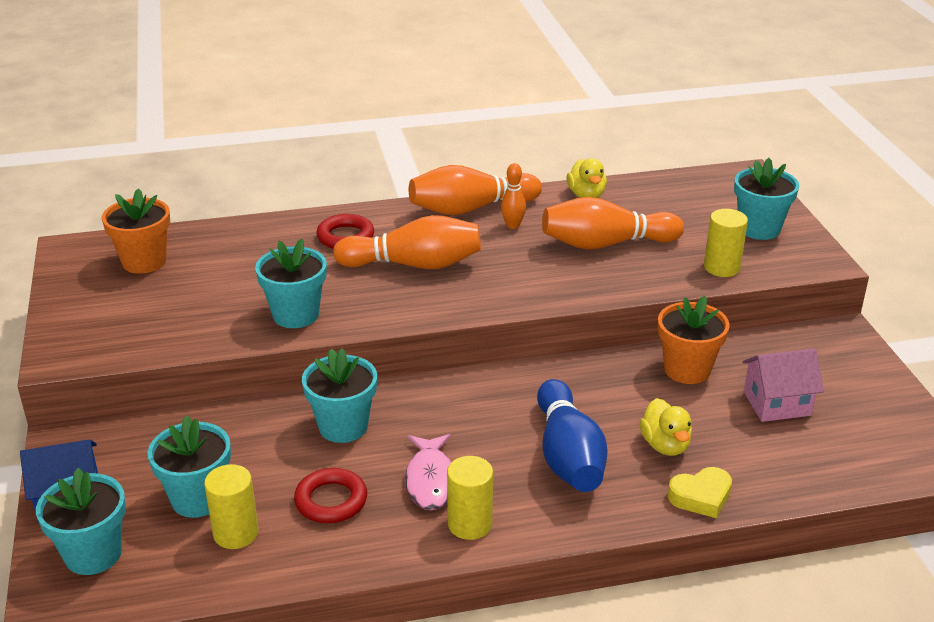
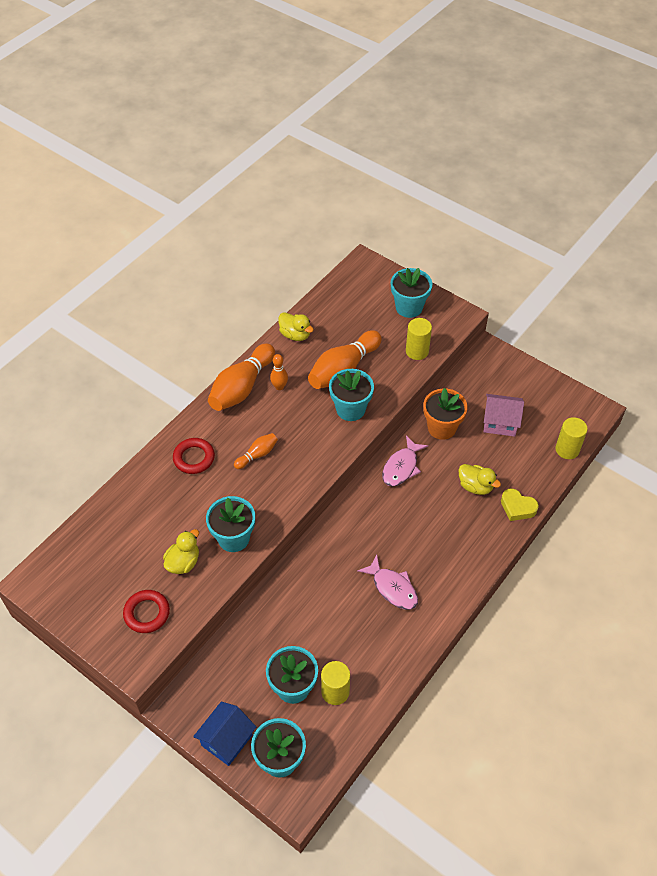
camera: 40 degrees left, 20 degrees up
(144, 262) = (94, 560): orange flower pot -> none
(220, 307) = (183, 562): none -> yellow duck
(331, 501) = (359, 637): red ring -> red ring (147, 613)
(343, 426) = (315, 587): turquoise flower pot -> turquoise flower pot (350, 409)
(414, 265) = (257, 455): orange bowling pin -> orange bowling pin, size x0.50
(470, 524) = (436, 600): yellow cylinder -> yellow cylinder (567, 449)
(568, 455) = (439, 525): blue bowling pin -> none
(587, 379) = (401, 467): none -> pink fish
(701, 497) = (517, 507): yellow heart -> yellow heart turned 90 degrees clockwise
(777, 403) = (500, 423): pink house -> pink house turned 60 degrees clockwise

